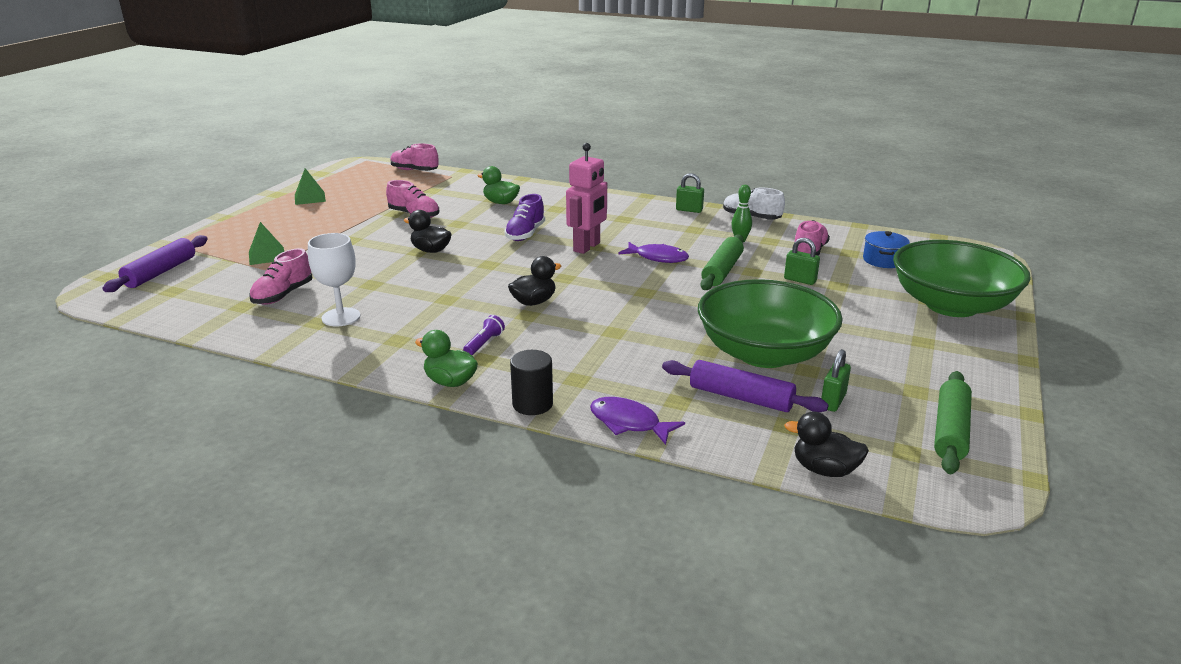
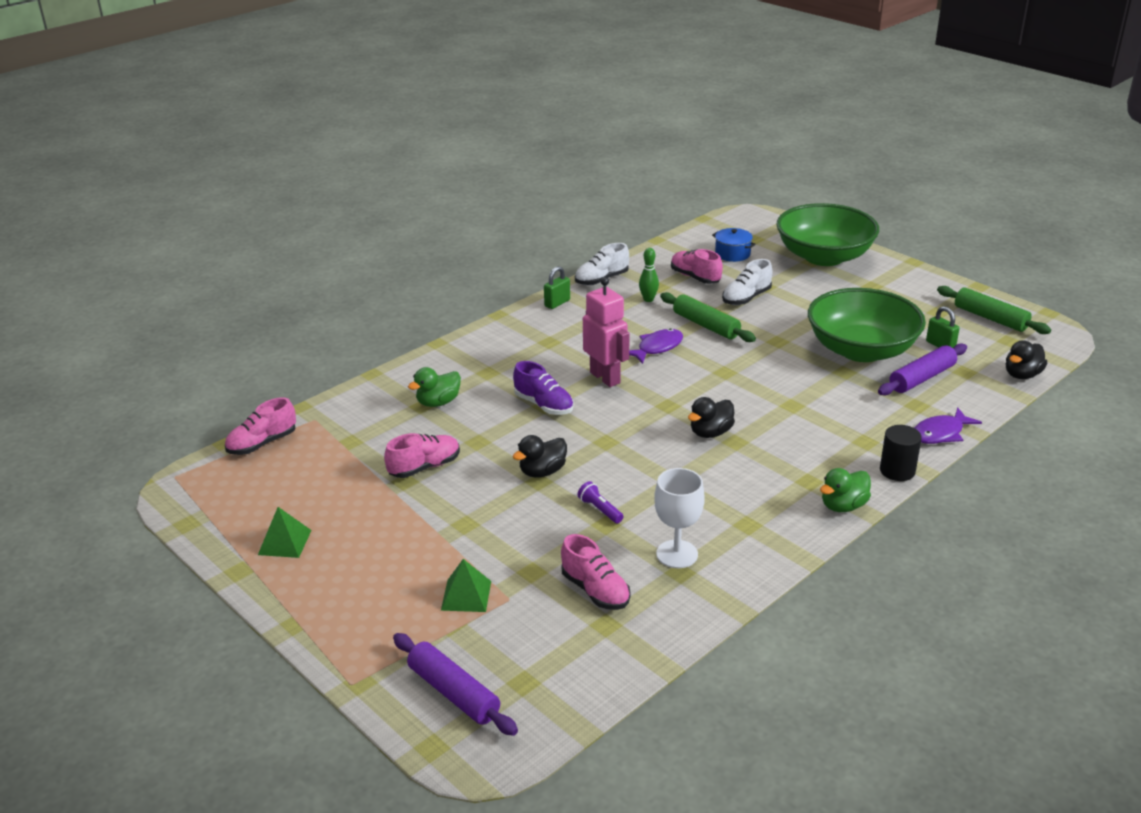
camera: 65 degrees left, 5 degrees up
(484, 343) = (780, 475): purple flashlight -> purple flashlight (600, 509)
(534, 302) = (710, 433): black duck -> black duck turned 120 degrees counterclockwise
(800, 280) = (746, 298): green padlock -> white shoe

